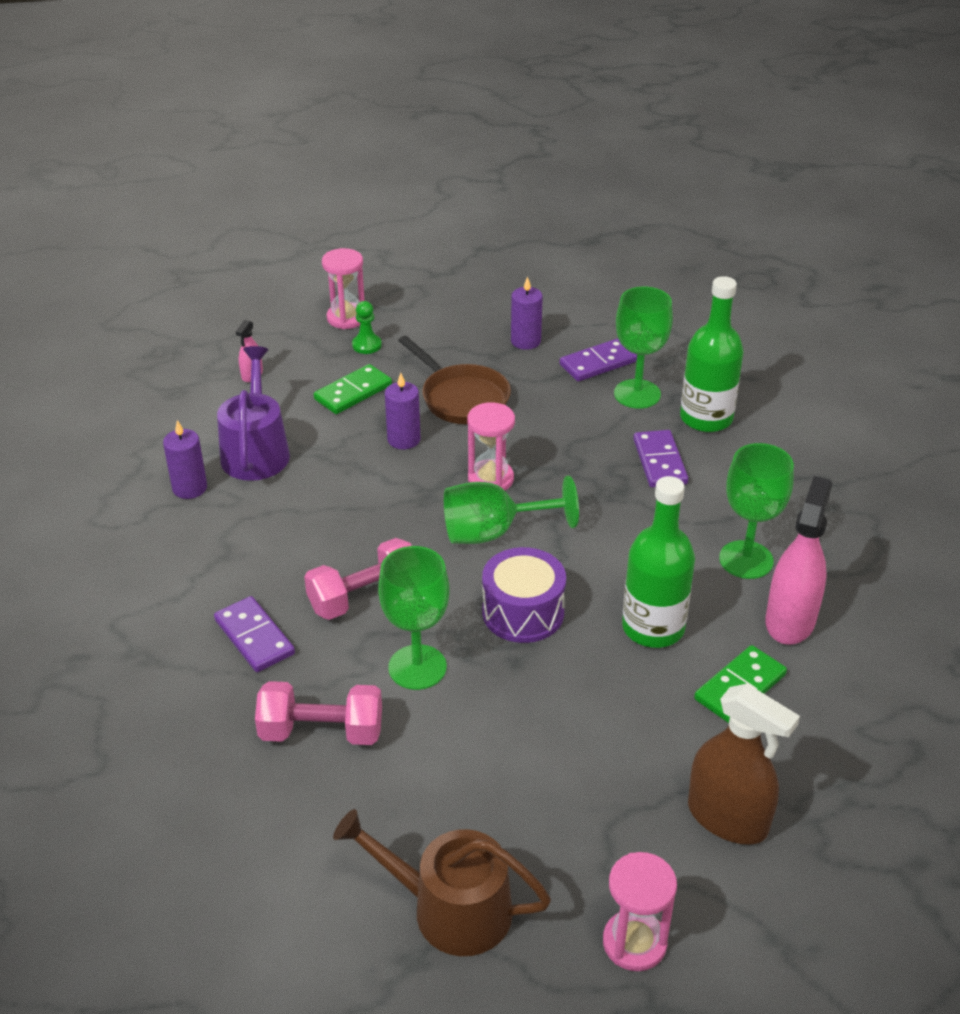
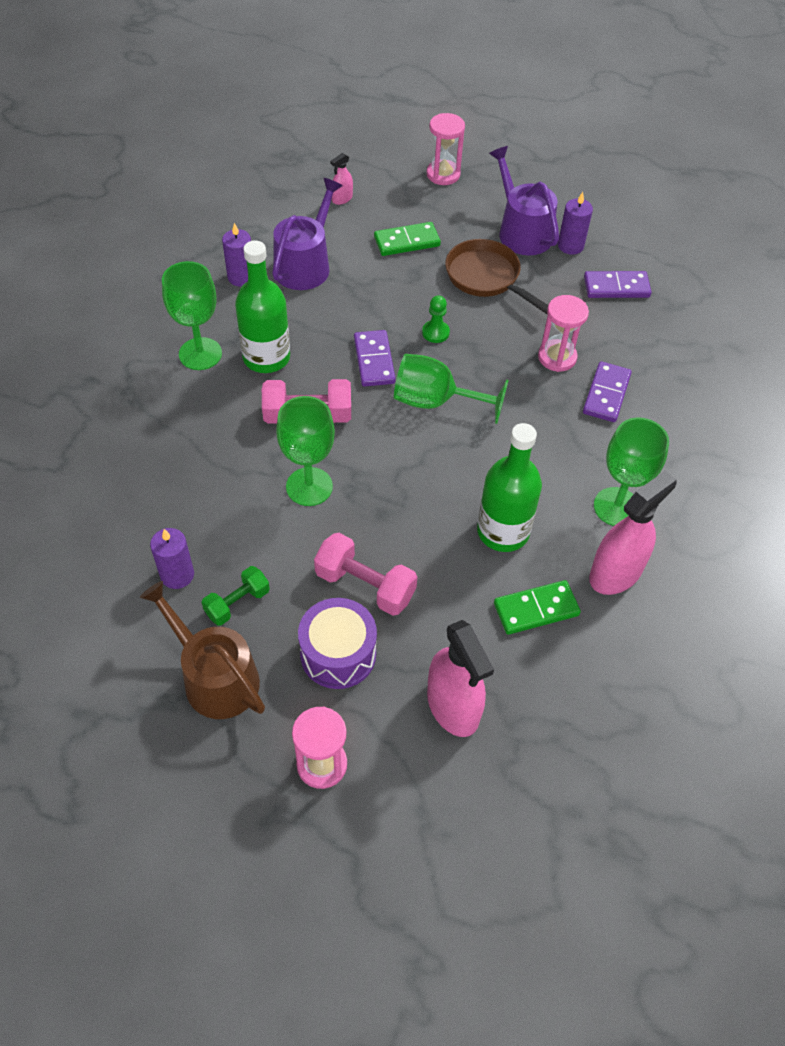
camera: 25 degrees right, 15 degrees up
(254, 637) = (213, 414): purple domino -> purple domino (374, 360)
(321, 732) = (213, 506): pink dumbbell -> pink dumbbell (365, 585)
(367, 345) = (443, 204): green pawn -> green pawn (435, 332)
(404, 439) = (419, 296): purple candle -> purple candle (177, 575)
(421, 820) = (237, 603): none -> green dumbbell
(461, 398) = (486, 277): brown pan -> brown pan turned 150 degrees clockwise
(467, 344) = (522, 231): none -> purple watering can
(490, 479) = (462, 356): pink hourglass -> pink hourglass (557, 357)
(523, 612) = (413, 476): purple drum -> purple drum (338, 654)
(637, 394) = (629, 327): green goblet -> green goblet (200, 354)
(706, 418) = (672, 370): green bottle -> green bottle (266, 357)
(727, 818) = (453, 706): brown spray bottle -> pink spray bottle

